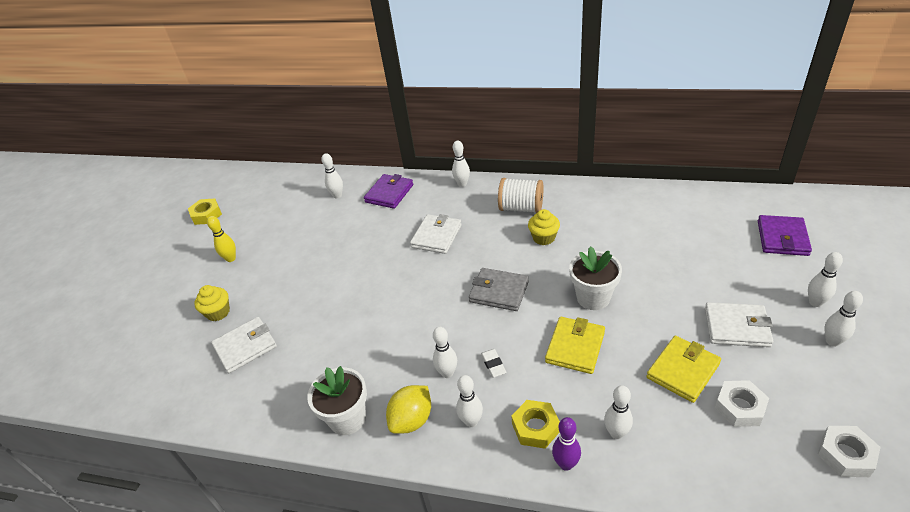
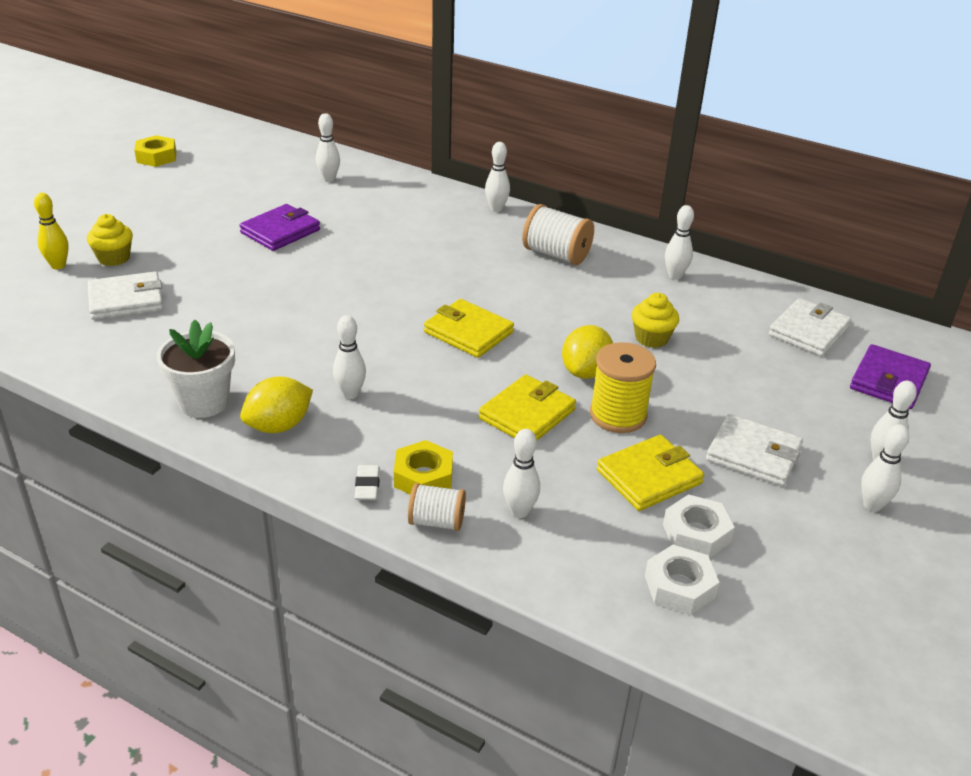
camera: 10 degrees right, 5 degrees down
(231, 259) = (160, 209): yellow bowling pin -> yellow bowling pin (58, 265)
(389, 193) = (396, 194): purple wallet -> purple wallet (280, 231)
(436, 236) = (427, 254): white wallet -> white wallet (808, 331)
(471, 421) = (349, 448): white bowling pin -> white bowling pin (675, 276)
(493, 364) = (412, 402): white eraser -> white eraser (367, 486)
(499, 292) = (468, 332): grey wallet -> yellow wallet
(544, 238) = (564, 293): yellow cupcake -> yellow cupcake (651, 338)
(566, 464) = (436, 521): purple bowling pin -> white spool
(593, 298) = (585, 372): white flower pot -> yellow lemon
(634, 326) = (618, 415): none -> yellow spool
(845, 455) = (799, 619): white nut -> white nut (679, 586)

